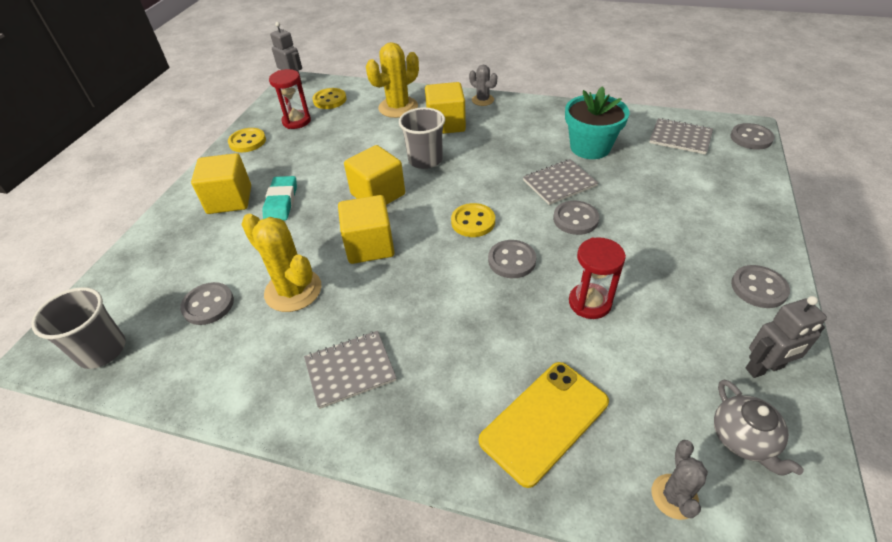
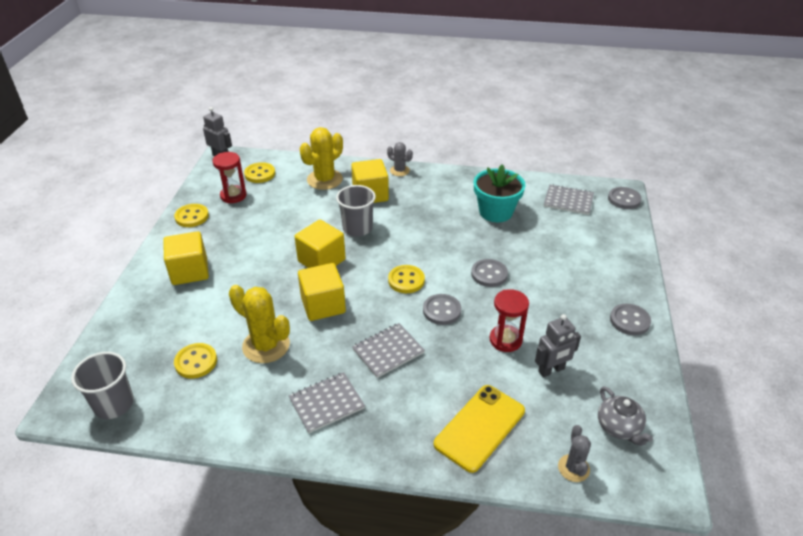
camera: 10 degrees left, 5 degrees down
(208, 305) = (196, 362): grey button -> yellow button
(281, 202) = (237, 271): turquoise eraser -> none
(559, 183) = (473, 244): grey notebook -> grey notebook (388, 351)
(764, 368) = (633, 378): grey robot -> grey robot (551, 370)

